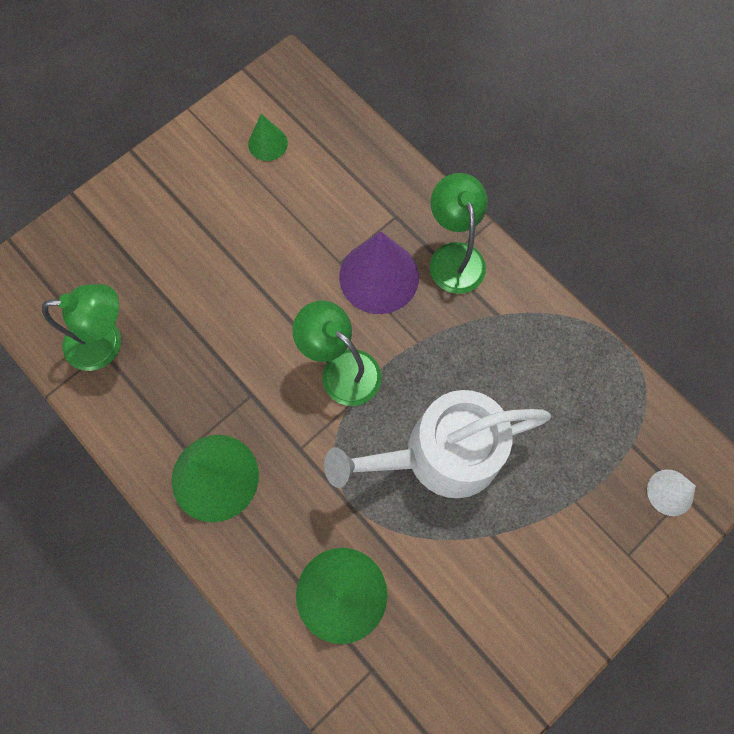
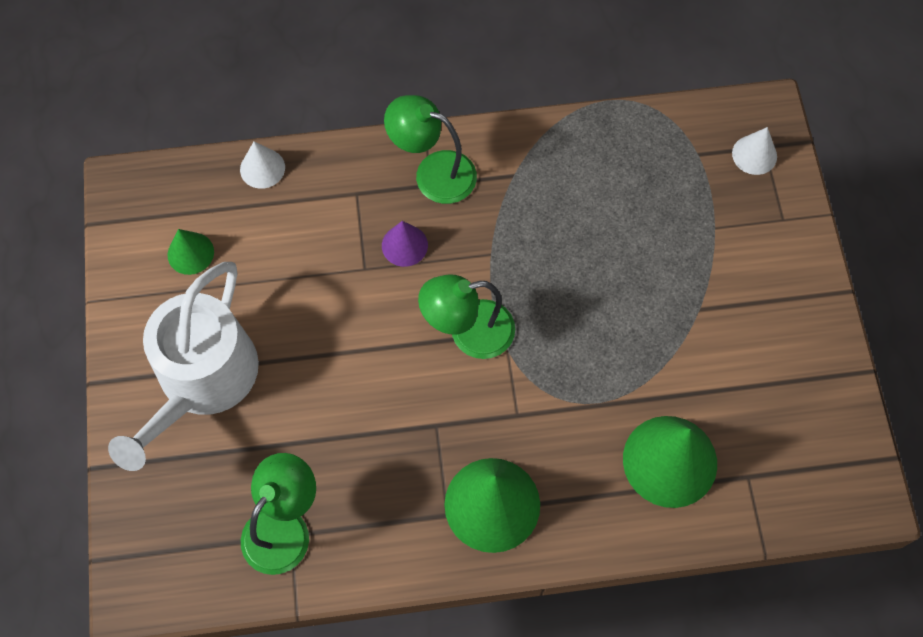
camera: 55 degrees left, 5 degrees down
(367, 142) = (262, 168): none -> white cone
(379, 276) = (404, 245): purple cone -> purple cone, size x0.53
(440, 454) = (604, 303): white watering can -> white watering can (202, 380)

